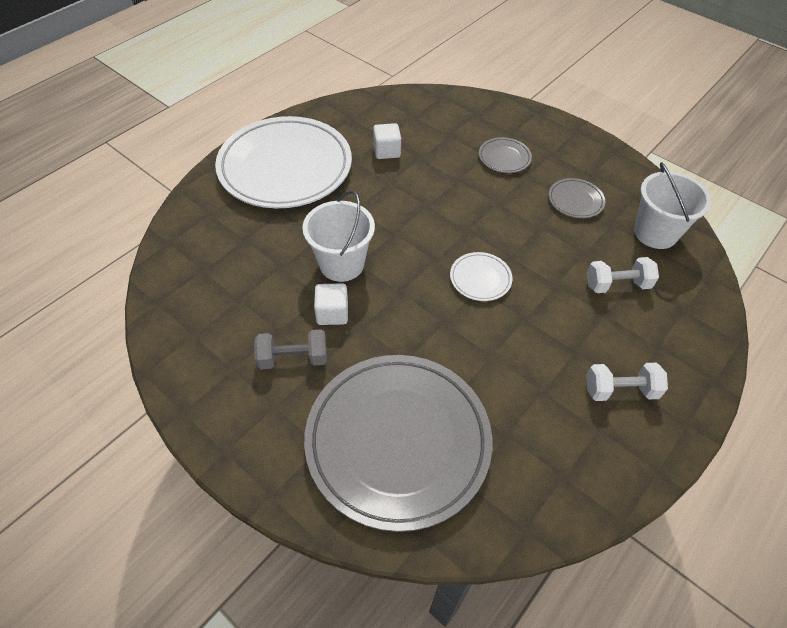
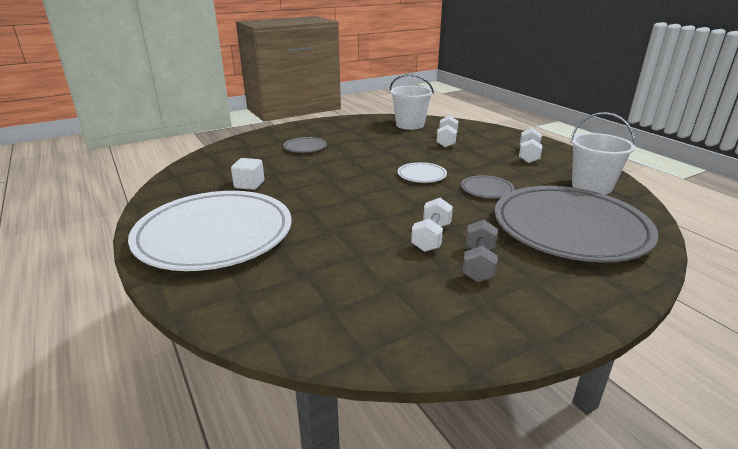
camera: 70 degrees left, 25 degrees down
(332, 313) = (431, 237): white cube -> white dumbbell
(341, 264) = (374, 225): white bucket -> white bucket (591, 186)
(575, 200) = (367, 137): grey plate -> grey plate (487, 190)

